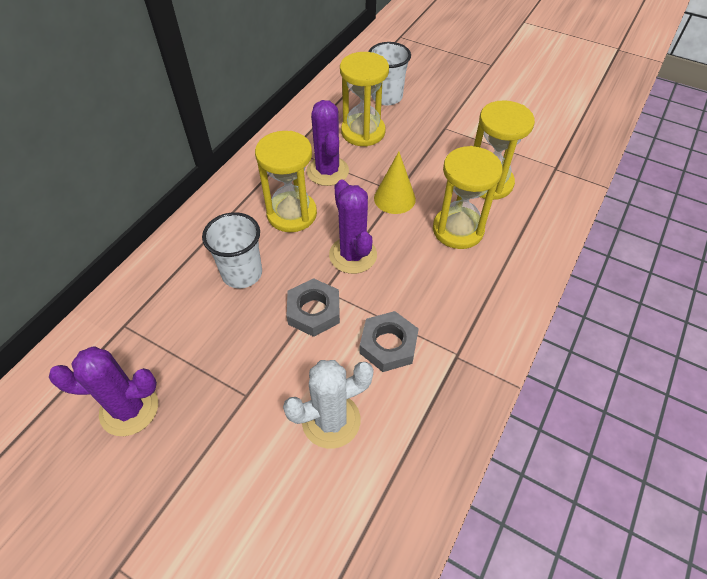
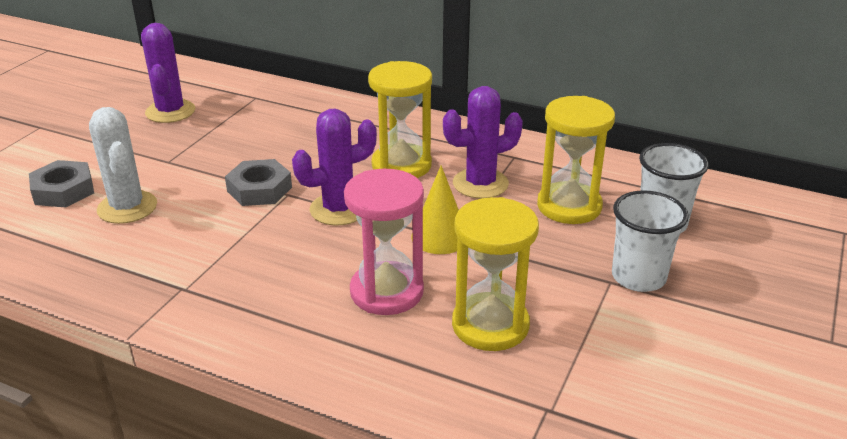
camera: 85 degrees right, 20 degrees down
(242, 273) = (313, 144): white cup -> white cup (638, 277)
(388, 345) = (207, 238): grey nut -> grey nut (63, 190)
(458, 230) = (387, 291): yellow hourglass -> pink hourglass

